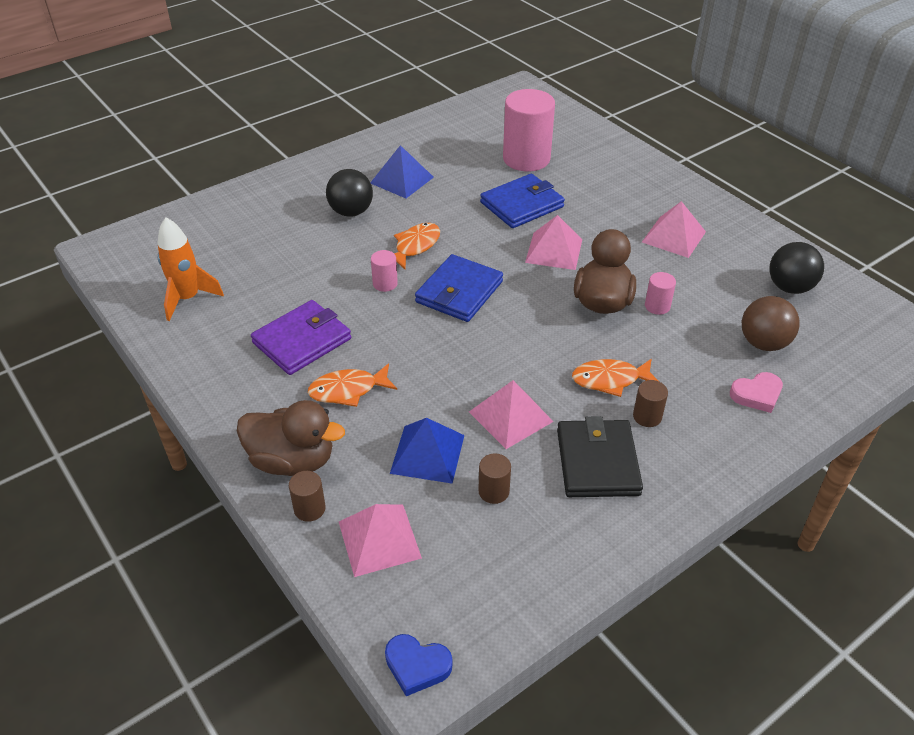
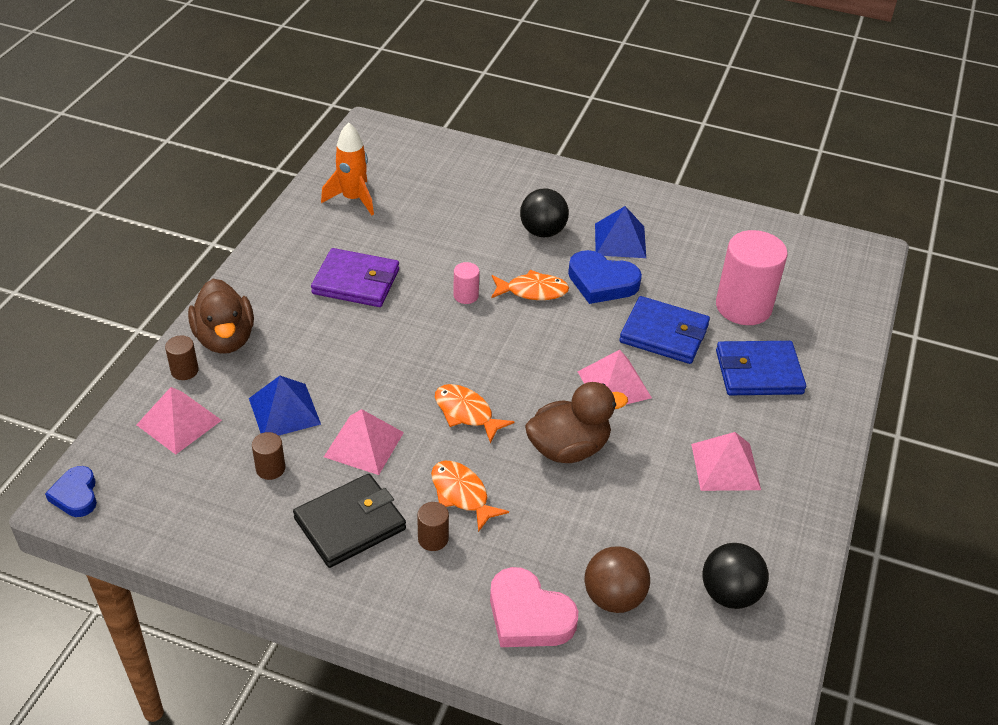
camera: 55 degrees right, 0 degrees up
(348, 390) = (320, 333): orange fish -> orange fish (466, 413)
(439, 208) = (602, 282): none -> blue heart
(459, 292) = (496, 346): blue wallet -> blue wallet (758, 372)
(657, 306) = (598, 492): pink cylinder -> none
(757, 395) = (528, 615): pink heart -> pink heart, size x1.58

